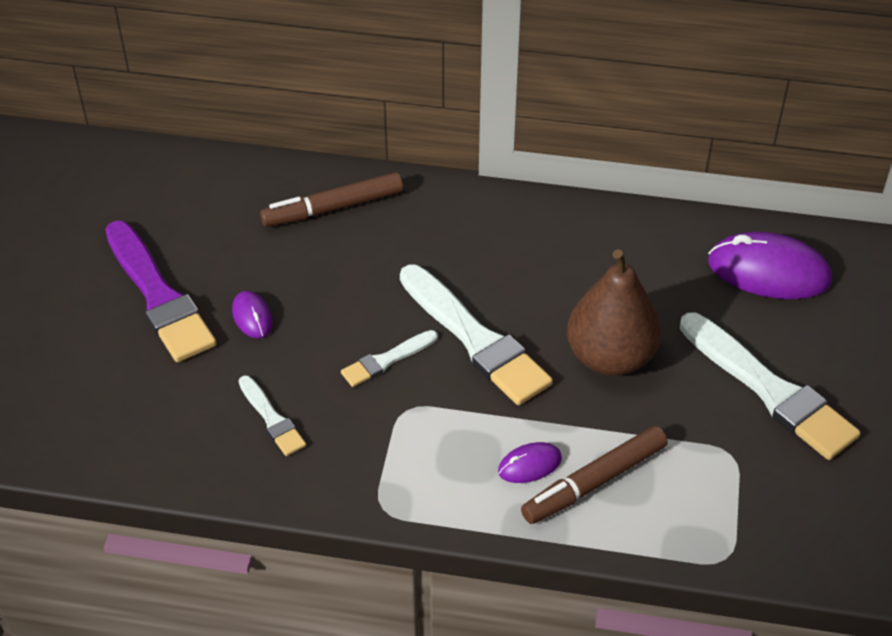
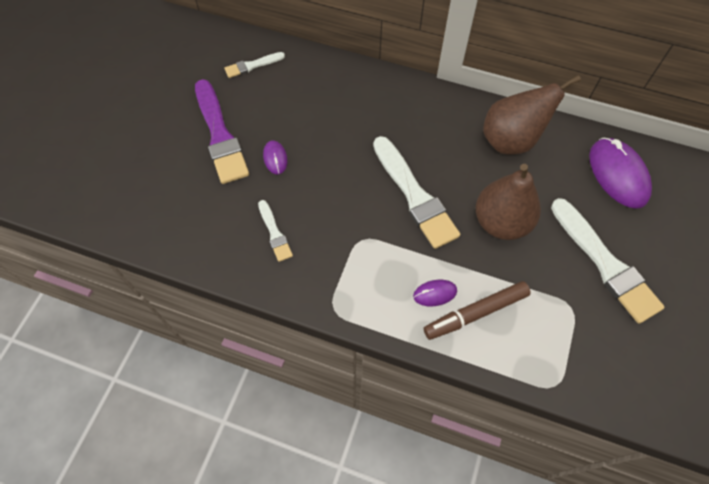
camera: 10 degrees right, 15 degrees up
(333, 208) = (339, 88): brown marker -> none
(386, 360) = (355, 202): white brush -> white brush (252, 65)
(606, 246) = (511, 140): none -> brown pear
(768, 272) = (618, 175): purple mouse -> purple mouse turned 45 degrees clockwise

